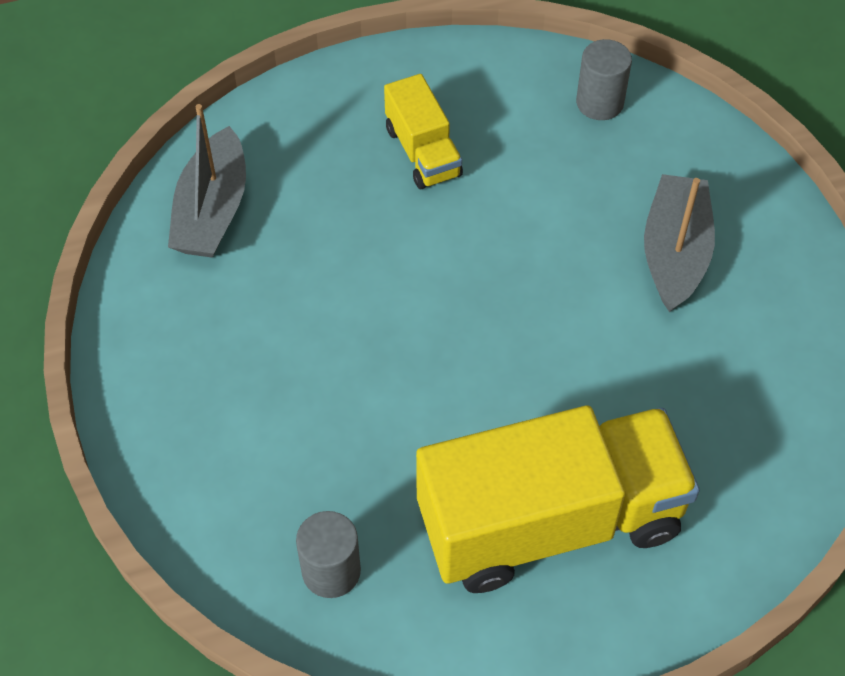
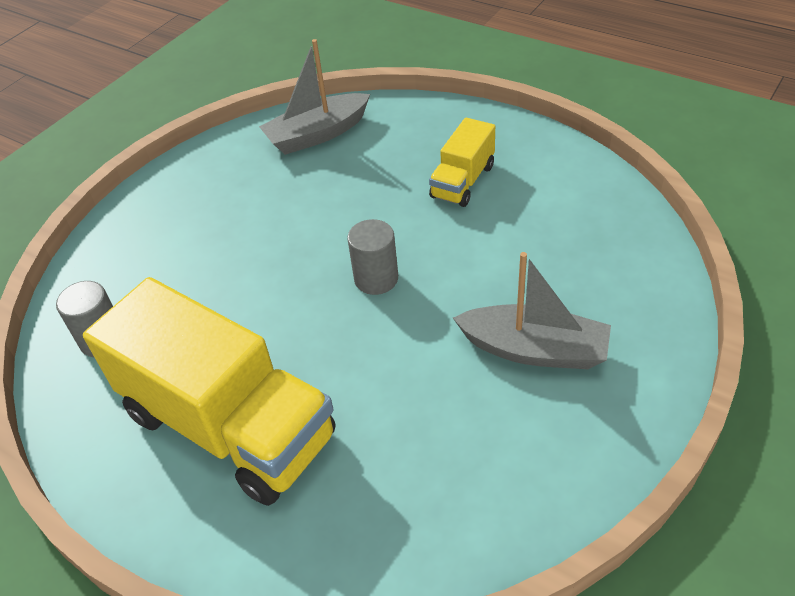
camera: 55 degrees right, 10 degrees down
(599, 103) = (614, 230): grey cylinder -> grey cylinder (376, 279)
(674, 253) = (534, 350): grey boat -> grey boat turned 45 degrees clockwise

